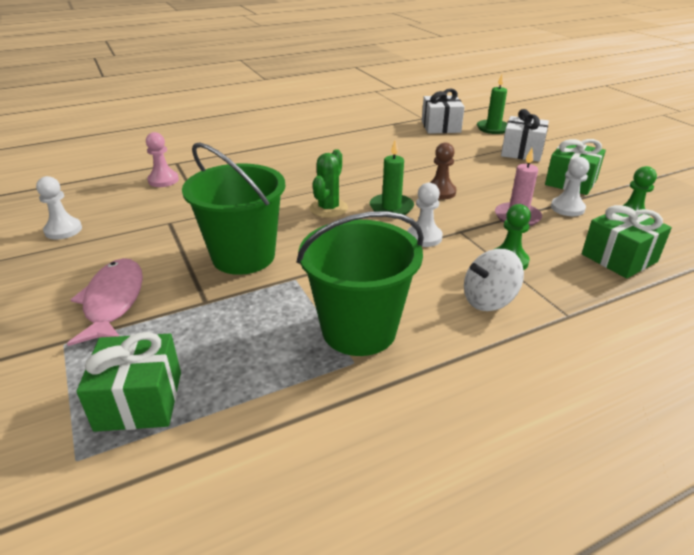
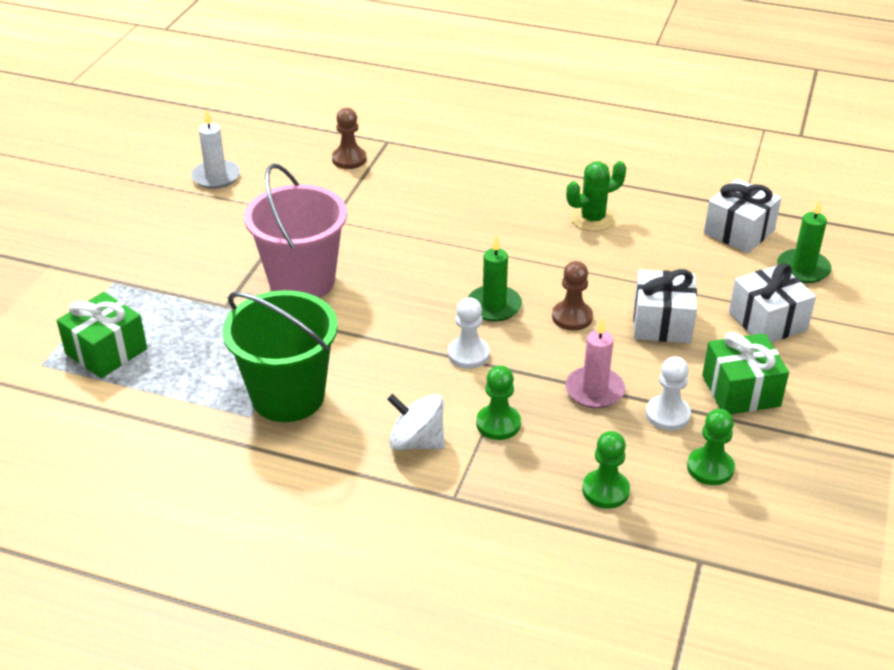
camera: 45 degrees right, 5 degrees up
(63, 230) = (216, 177): white pawn -> white candle
(113, 301) = (173, 267): pink fish -> none
(163, 180) = (349, 159): pink pawn -> brown pawn
(243, 256) = (302, 281): green bucket -> pink bucket
(328, 208) = (437, 273): green cactus -> green cactus (592, 219)
(484, 173) = (662, 323): none -> white gift
(619, 258) = (605, 490): green gift -> green pawn

